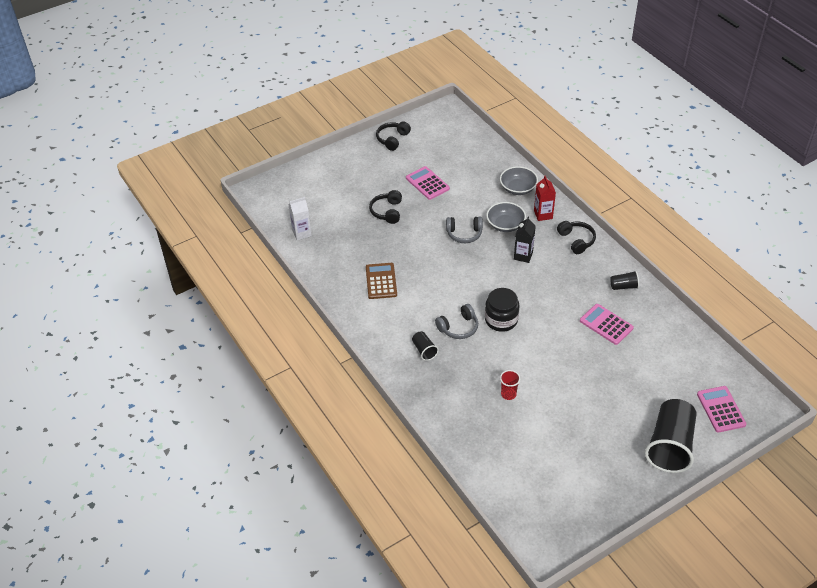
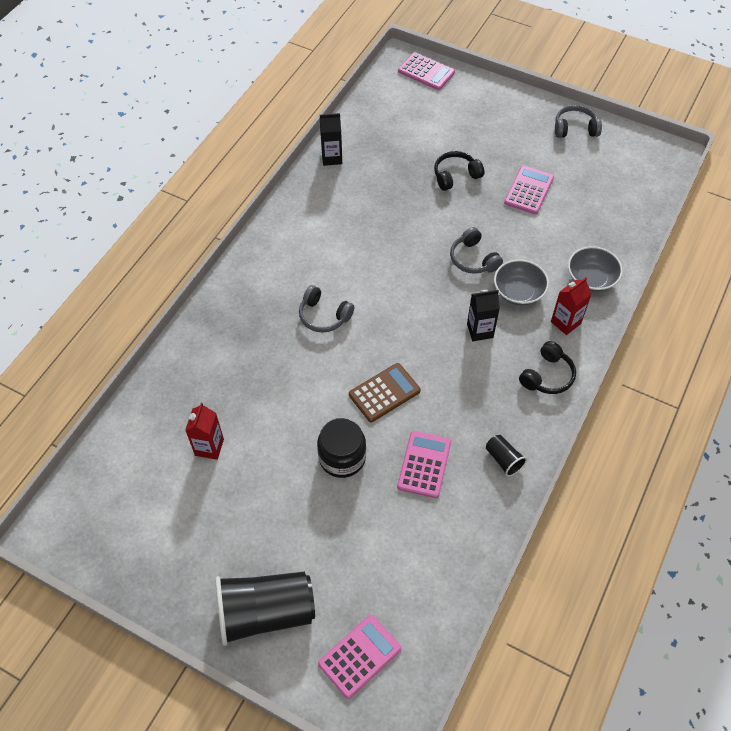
camera: 60 degrees right, 10 degrees up
(278, 185) = (426, 72): none -> pink calculator
(301, 233) = (370, 122): white carton -> none
(318, 267) = (332, 158): none -> black carton
(381, 281) = (347, 217): brown calculator -> brown calculator (384, 393)
(392, 139) = (575, 128): black headphones -> grey headphones
(424, 350) = (271, 299): black cup -> none
(501, 320) = (361, 351): black jar -> black jar (342, 457)
(508, 394) = (253, 405): red cup -> none
(528, 431) = (209, 447): none -> red carton

